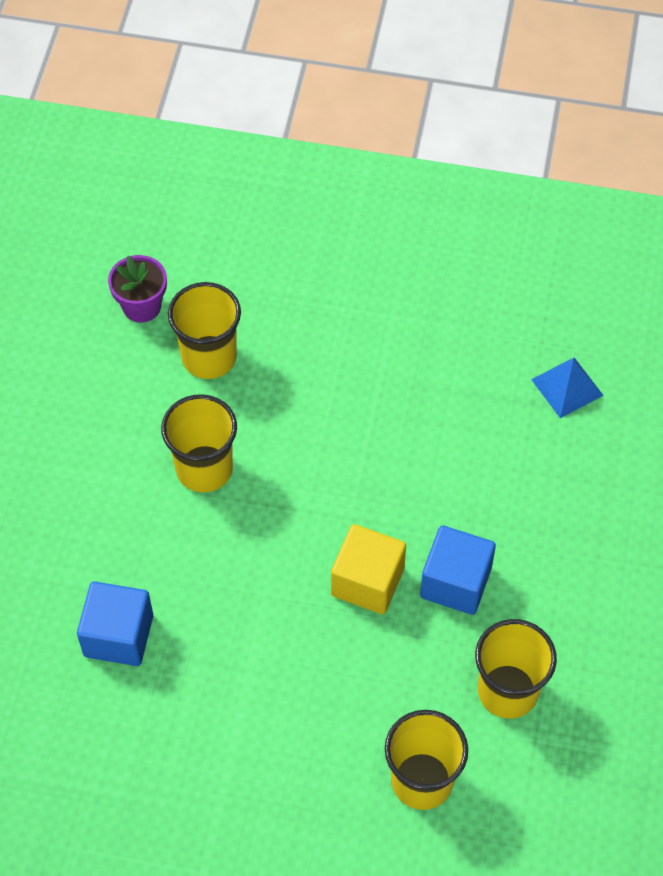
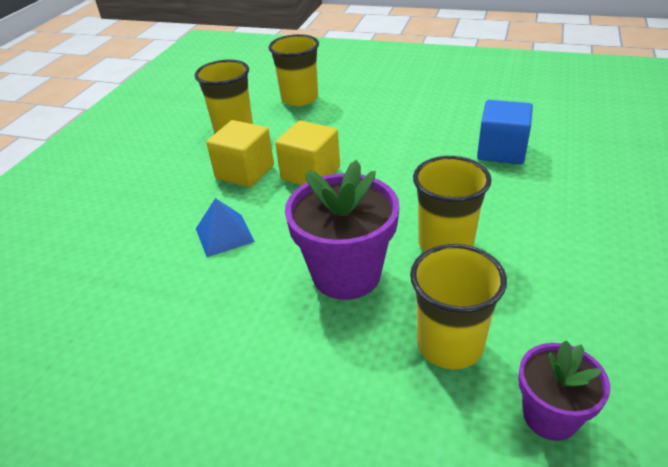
camera: 170 degrees left, 20 degrees down
(304, 425) = (346, 274): none -> purple flower pot
(455, 582) = (245, 172): blue cube -> yellow cube
(567, 387) = (75, 295): blue pyramid -> blue pyramid (224, 235)

